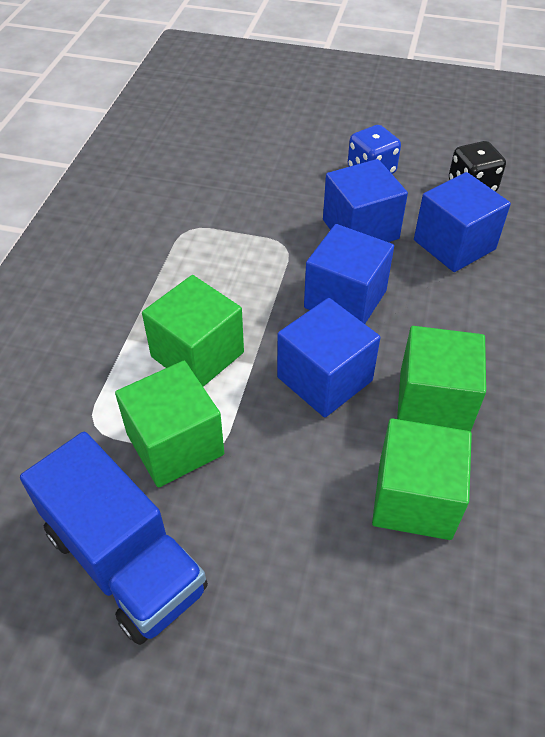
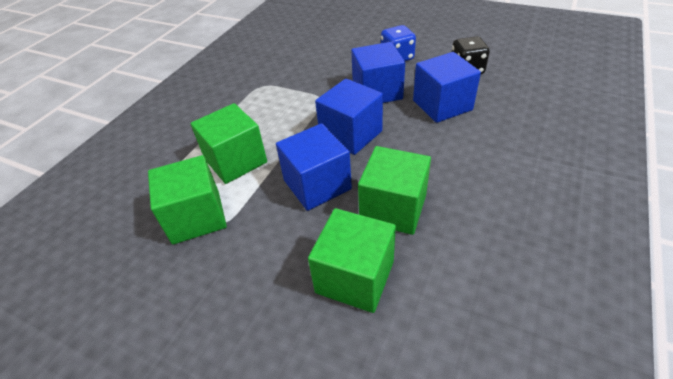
camera: 15 degrees right, 5 degrees down
(125, 560) = (128, 292): blue truck -> none

